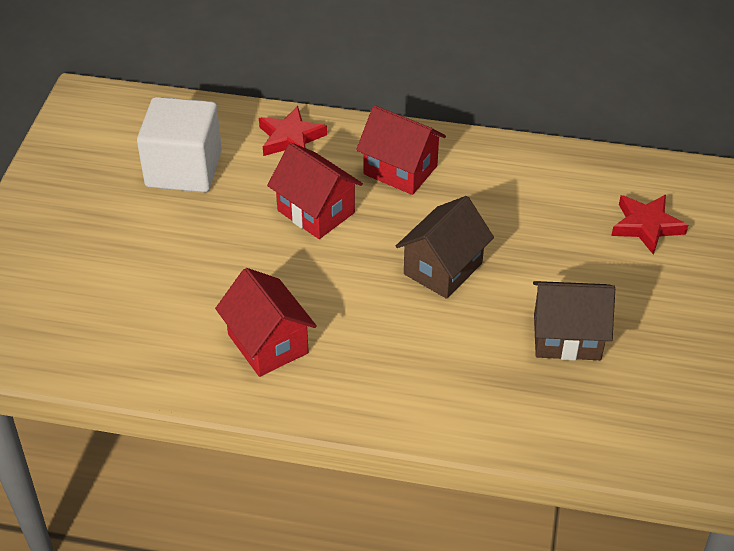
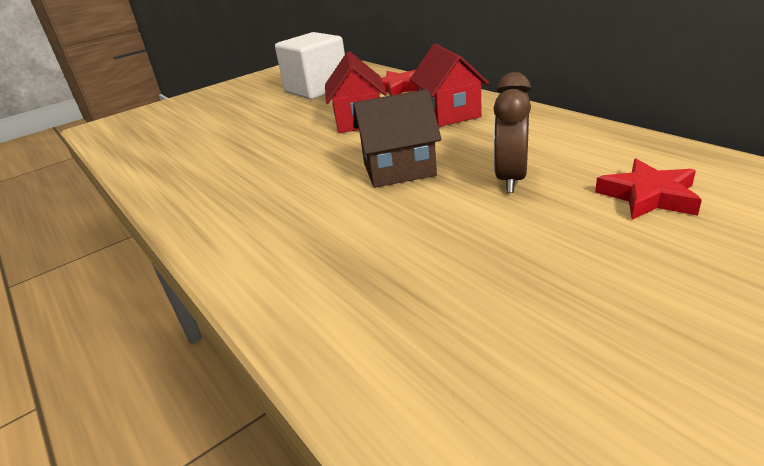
camera: 45 degrees right, 15 degrees down
(267, 344) = (218, 172): red house -> none
(542, 244) = (510, 179): none -> brown clock
(567, 337) = (443, 250): brown house -> none

